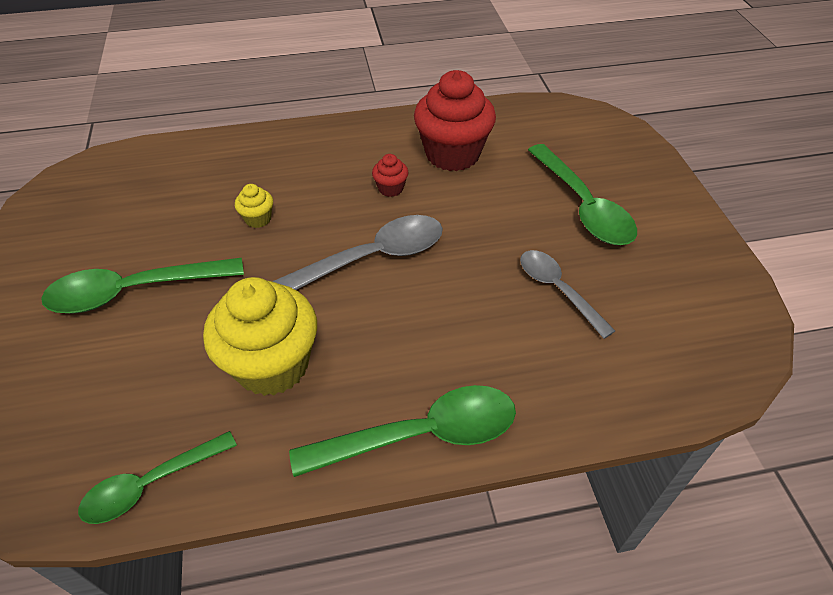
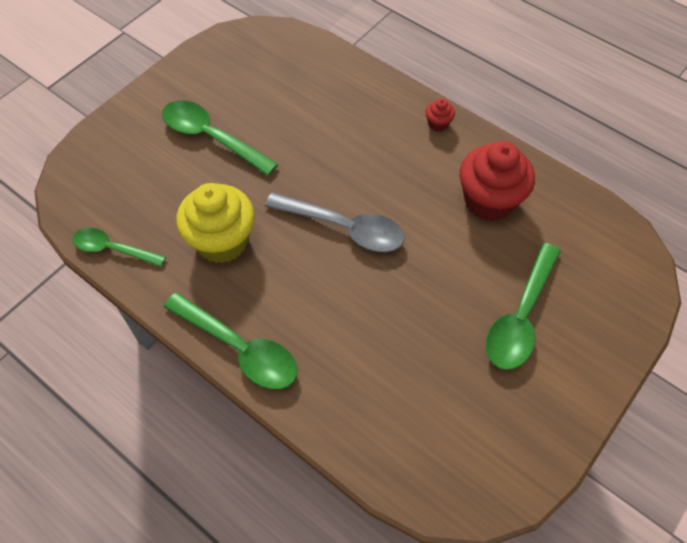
camera: 50 degrees right, 10 degrees up
(258, 219) = (317, 145): yellow cupcake -> none
(390, 188) = (415, 191): red cupcake -> red cupcake (438, 124)
(557, 290) = (419, 350): grey spoon -> none

